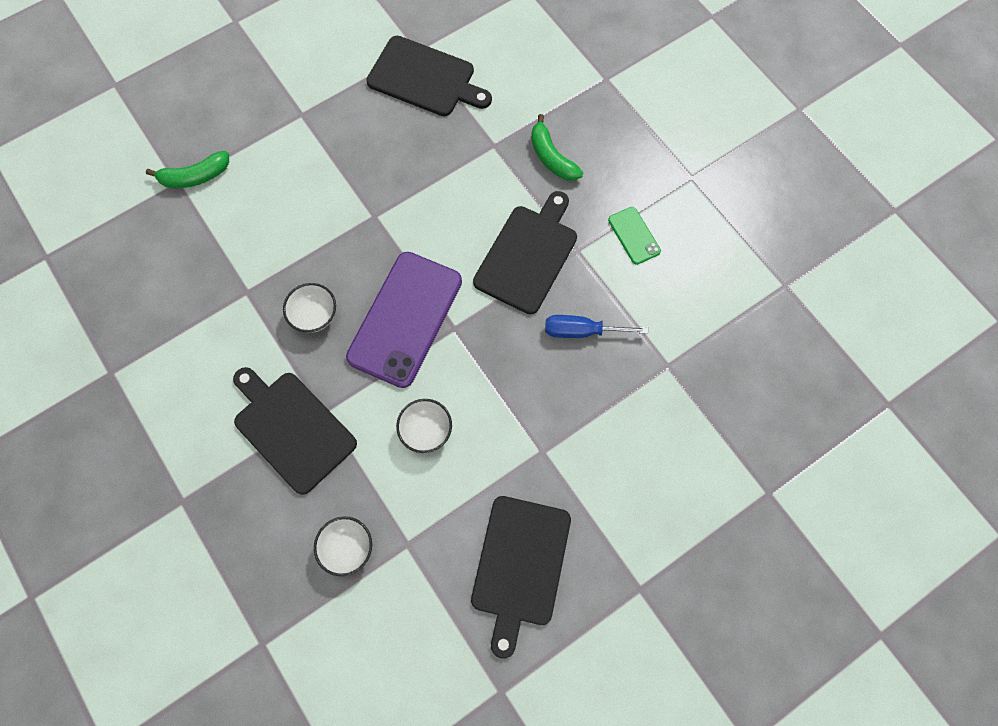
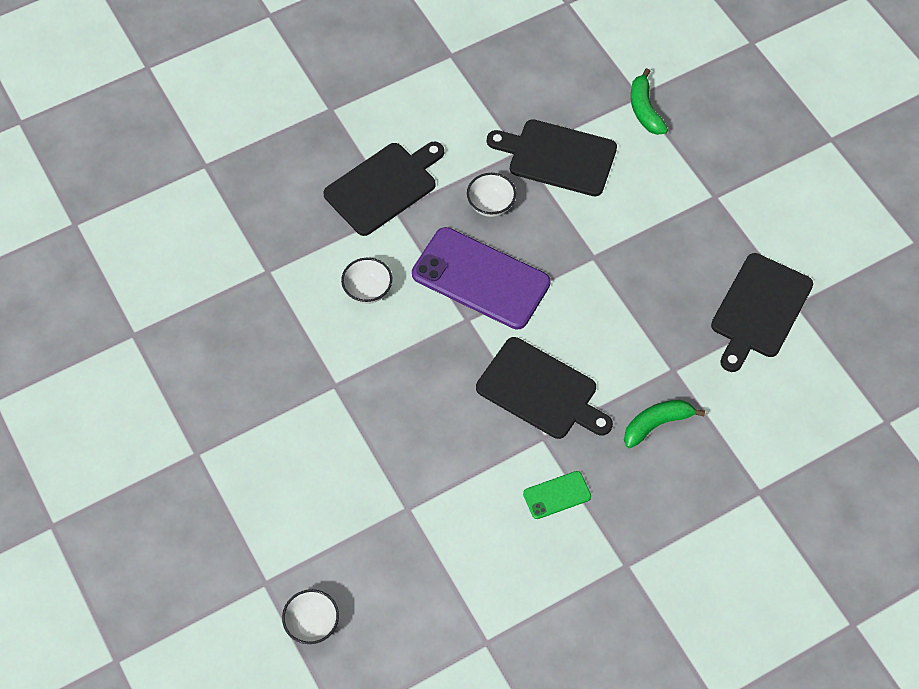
camera: 95 degrees right, 10 degrees down
(347, 548) = (272, 226): white bowl -> white bowl (312, 624)
(520, 565) = (234, 357): black cutting board -> black cutting board (558, 157)
(582, 331) = (453, 432): blue screwdriver -> none

